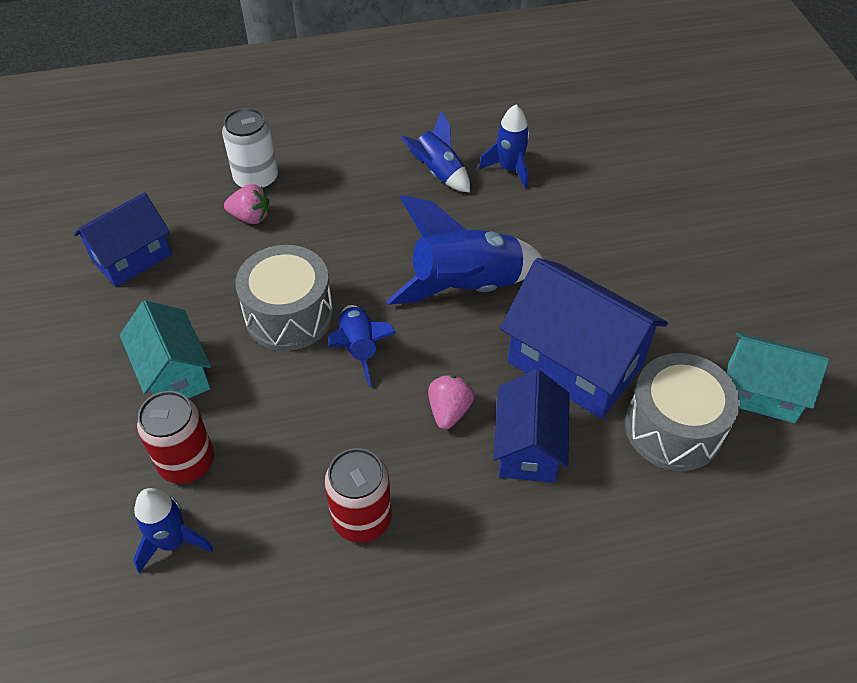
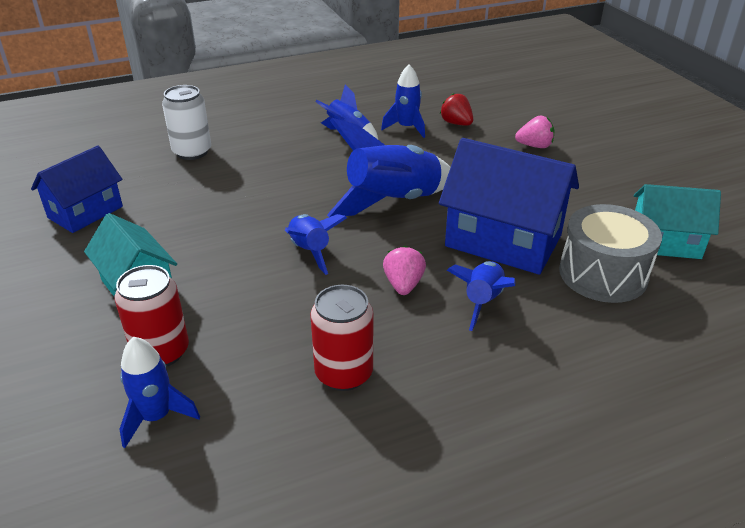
camera: 10 degrees left, 15 degrees down
(250, 217) = (192, 176): pink strawberry -> pink strawberry (534, 146)
(289, 315) = (240, 236): grey drum -> none
(528, 447) = (482, 301): blue house -> blue rocket
(571, 168) = (456, 123): none -> red strawberry

